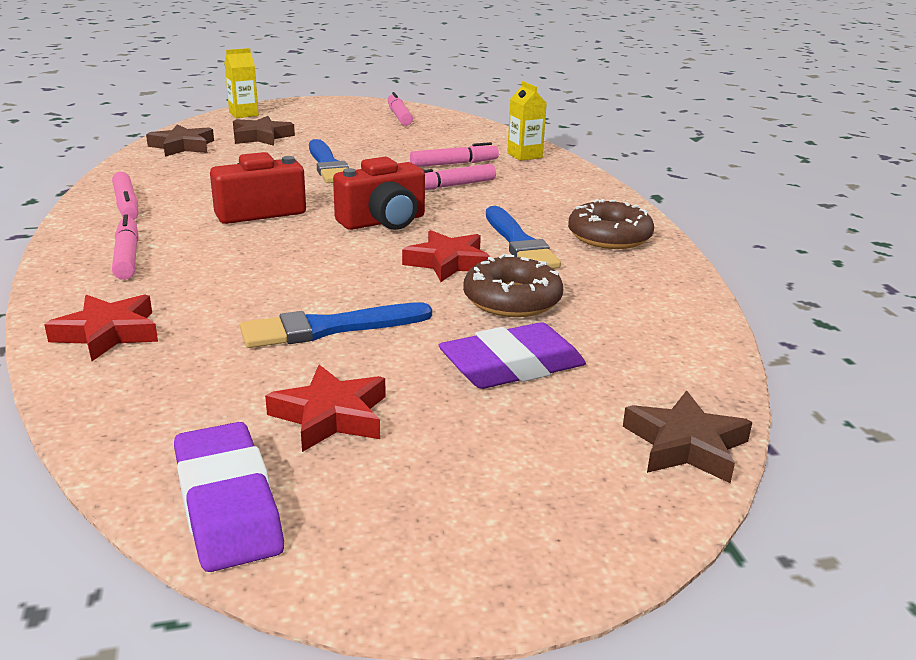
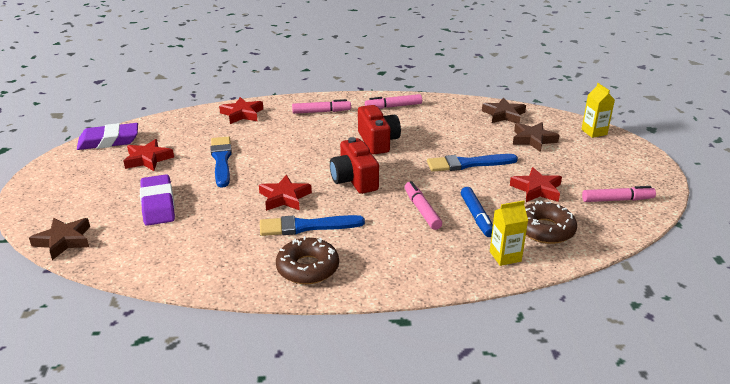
camera: 100 degrees right, 5 degrees up
(386, 140) = (537, 189): none -> red star
(454, 164) = (476, 217): pink marker -> blue marker
(512, 300) = (227, 213): brown donut -> brown donut (545, 230)

